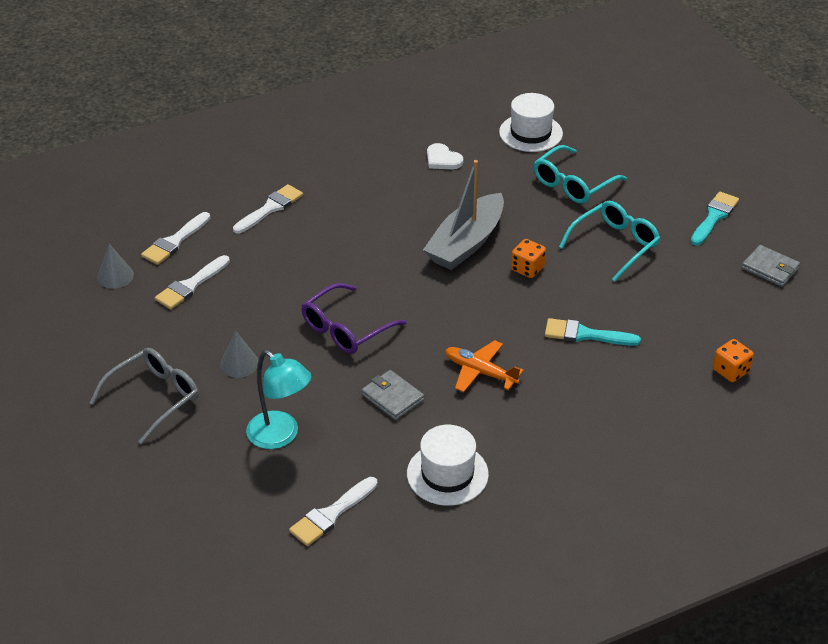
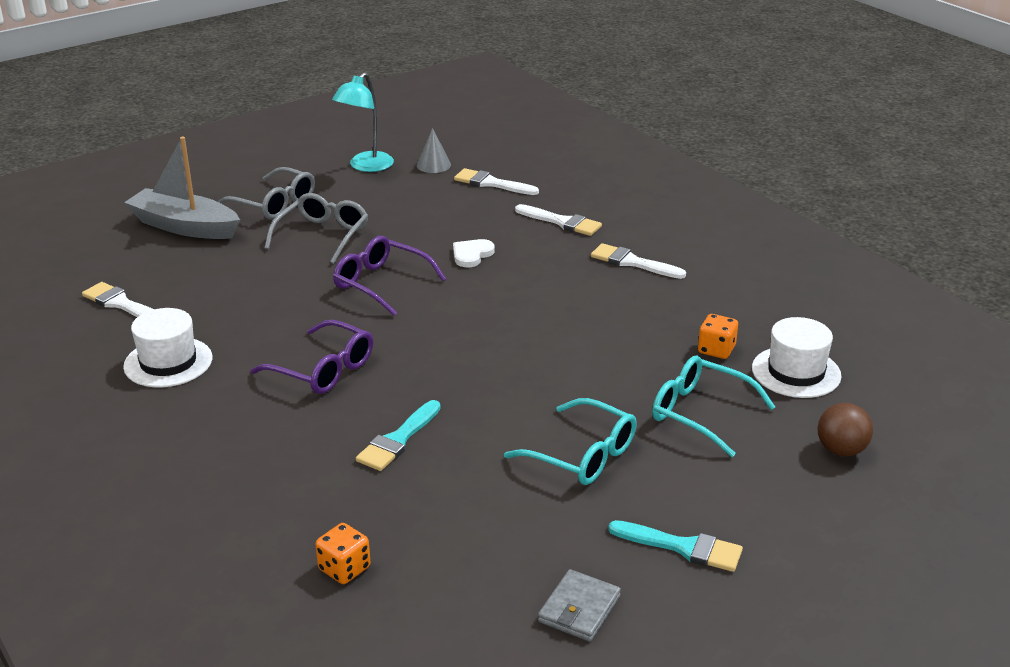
camera: 80 degrees right, 10 degrees down
(190, 285) = (429, 199): white brush -> white brush (632, 262)
(239, 363) = (322, 236): grey cone -> grey glasses
(280, 436) = (225, 267): turquoise lamp -> turquoise lamp (366, 166)
(392, 397) = (280, 320): grey wallet -> none
(442, 159) = (701, 313): white heart -> white heart (472, 255)
(466, 243) = (546, 342): grey boat -> grey boat (184, 227)
(480, 372) = (323, 370): orange plane -> purple glasses
(527, 268) = (512, 389): orange dice -> orange dice (716, 350)
(585, 334) = (398, 440): turquoise brush -> turquoise brush turned 150 degrees counterclockwise
(622, 134) = (841, 450): none -> brown ball

